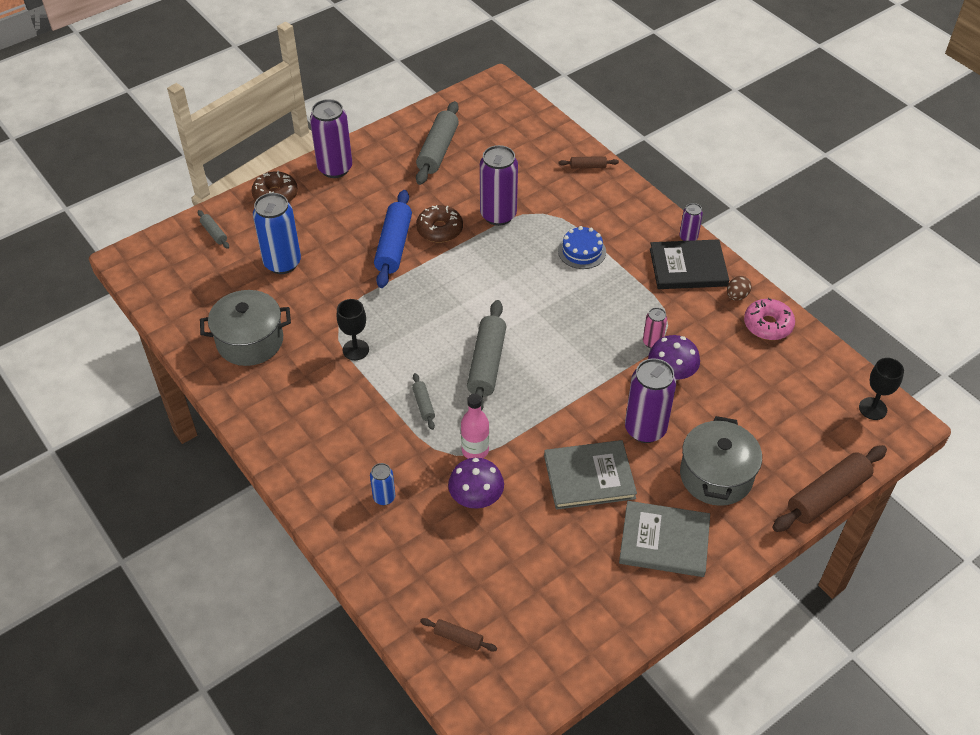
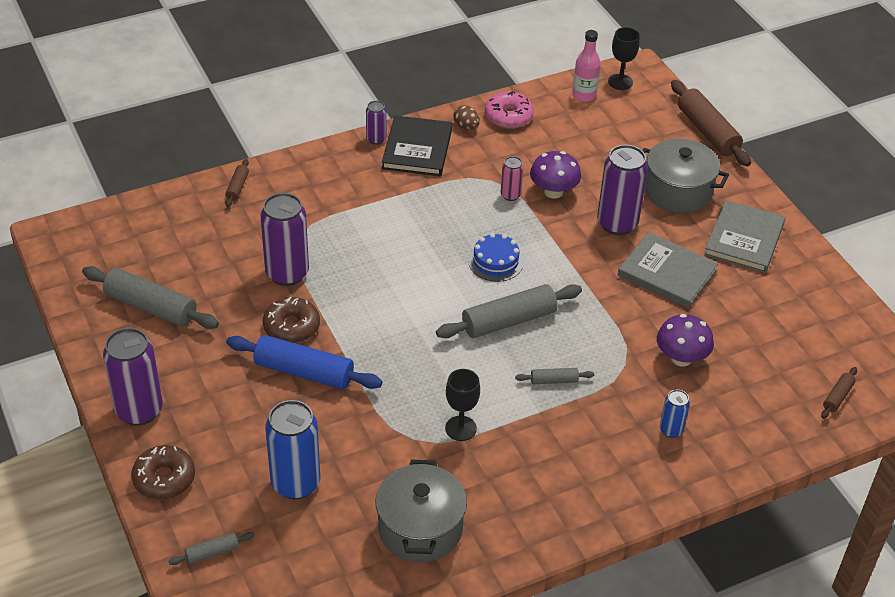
camera: 80 degrees left, 5 degrees down
(475, 450) = (622, 349): pink bottle -> pink bottle (584, 95)
(487, 364) = (508, 321): grey rolling pin -> grey rolling pin turned 45 degrees counterclockwise
(582, 251) = (368, 218): blue cake -> blue cake (495, 261)
(589, 477) = (667, 273): grey book -> grey book turned 60 degrees counterclockwise

